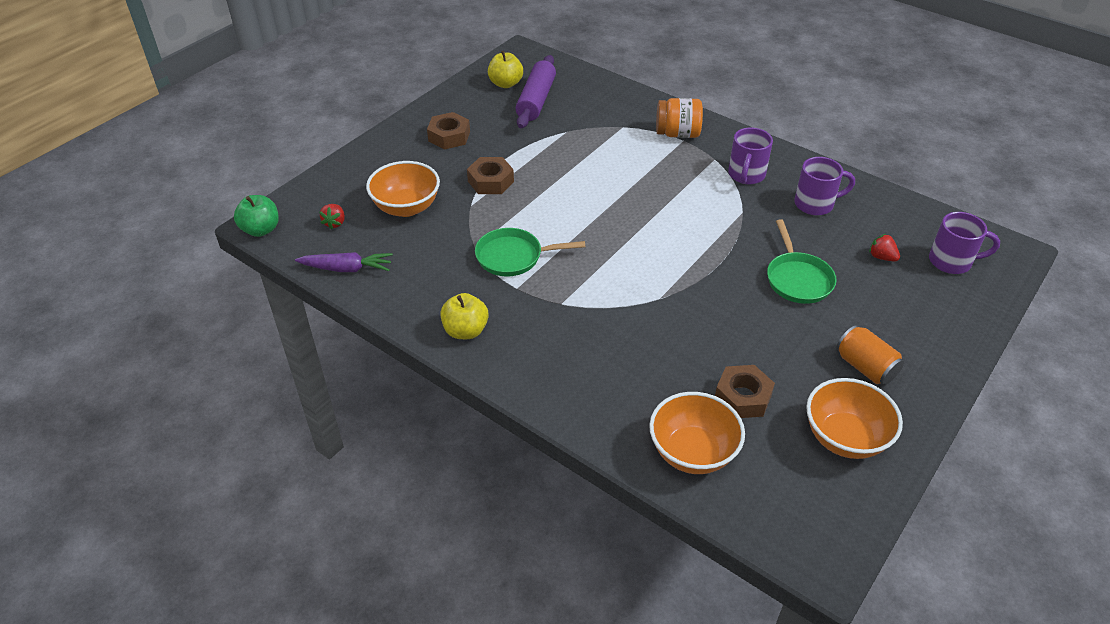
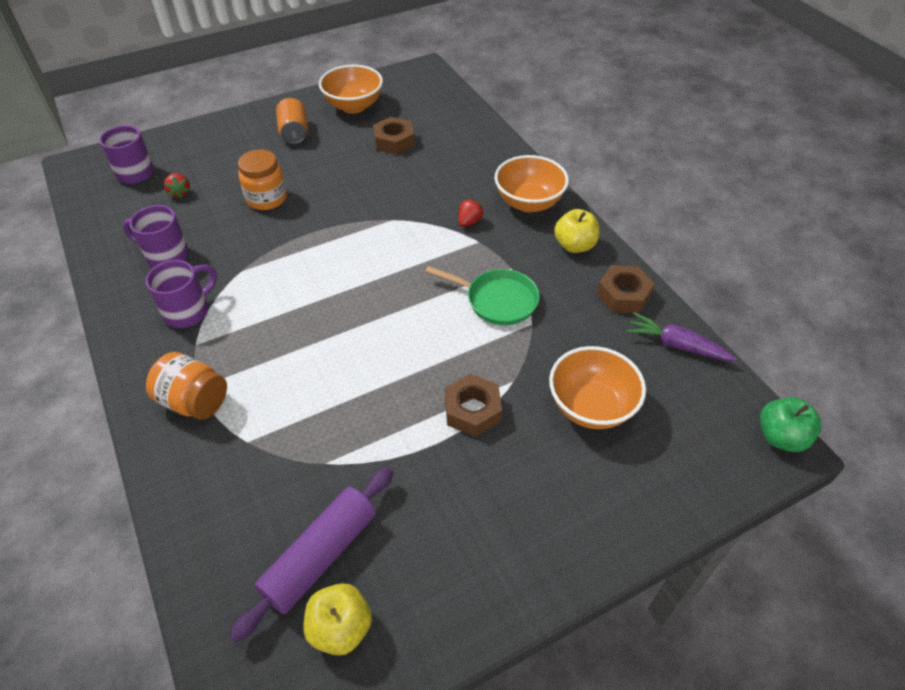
camera: 155 degrees left, 5 degrees up
(335, 223) = (684, 414): red strawberry -> red strawberry (469, 222)
(449, 136) = (491, 522): brown nut -> brown nut (623, 295)
(692, 452) = (454, 125): orange bowl -> orange bowl (528, 203)
(797, 279) = (266, 198): green pan -> orange jar

